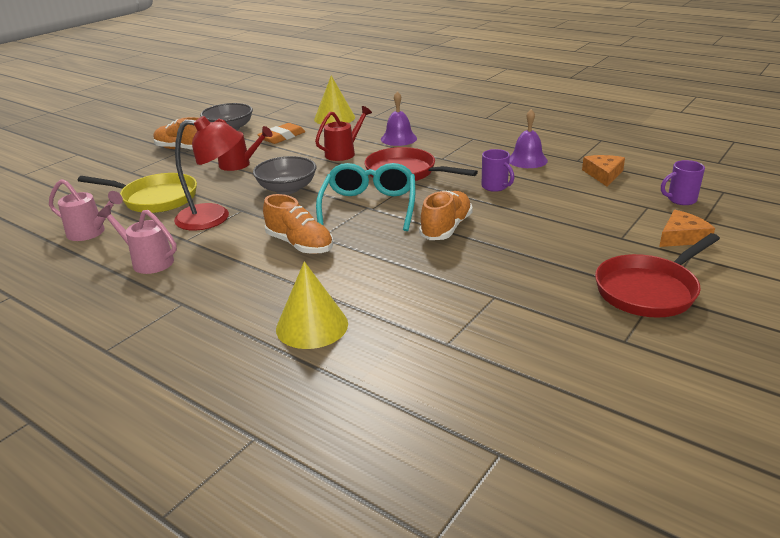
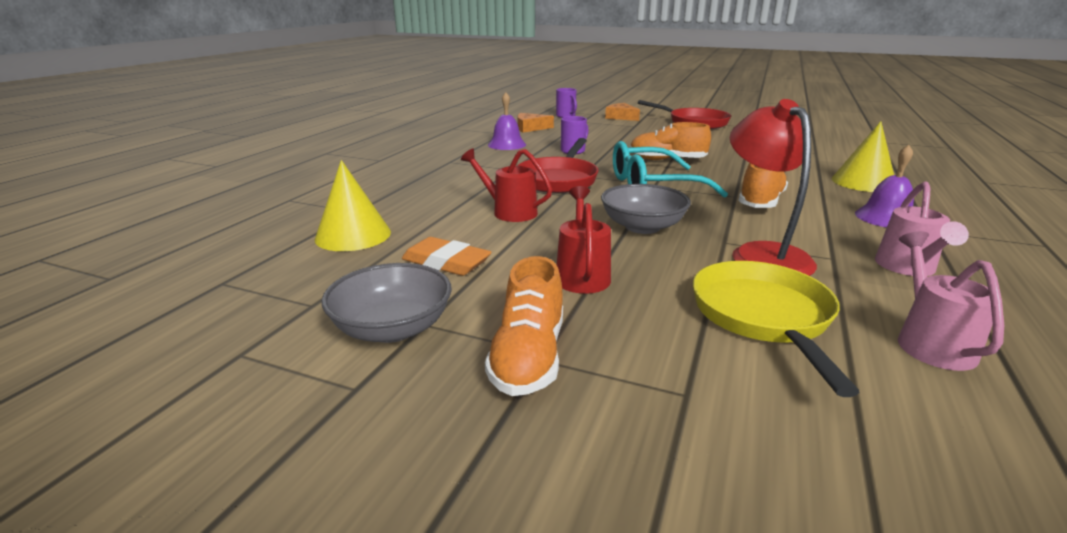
camera: 105 degrees left, 5 degrees down
(398, 138) = (452, 190): purple bell -> purple bell (886, 218)

